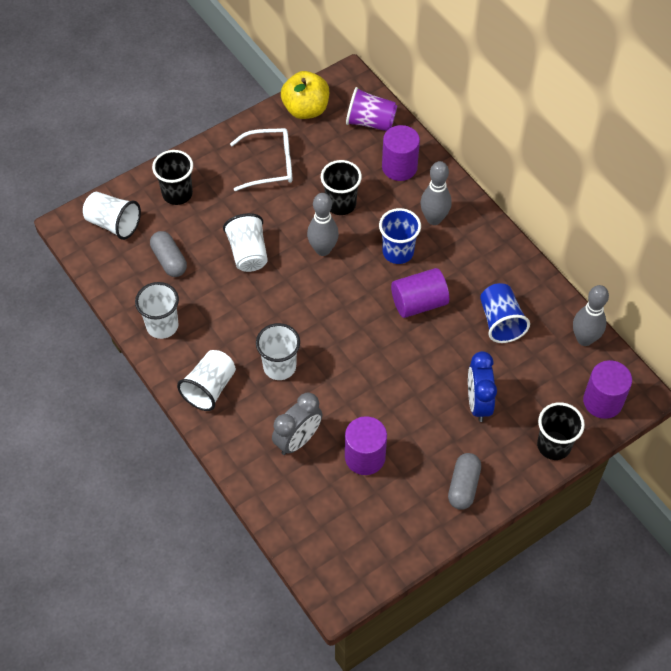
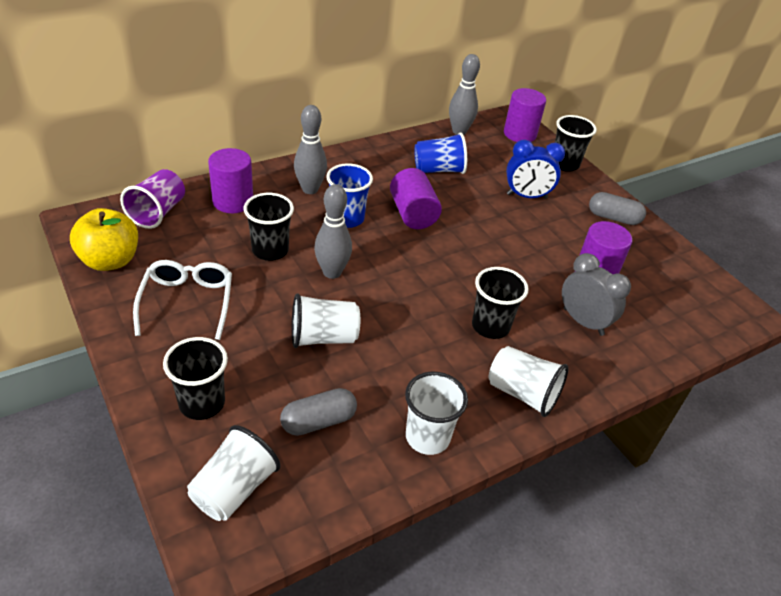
camera: 90 degrees left, 15 degrees down
(279, 367) = (490, 326): white cup -> black cup

